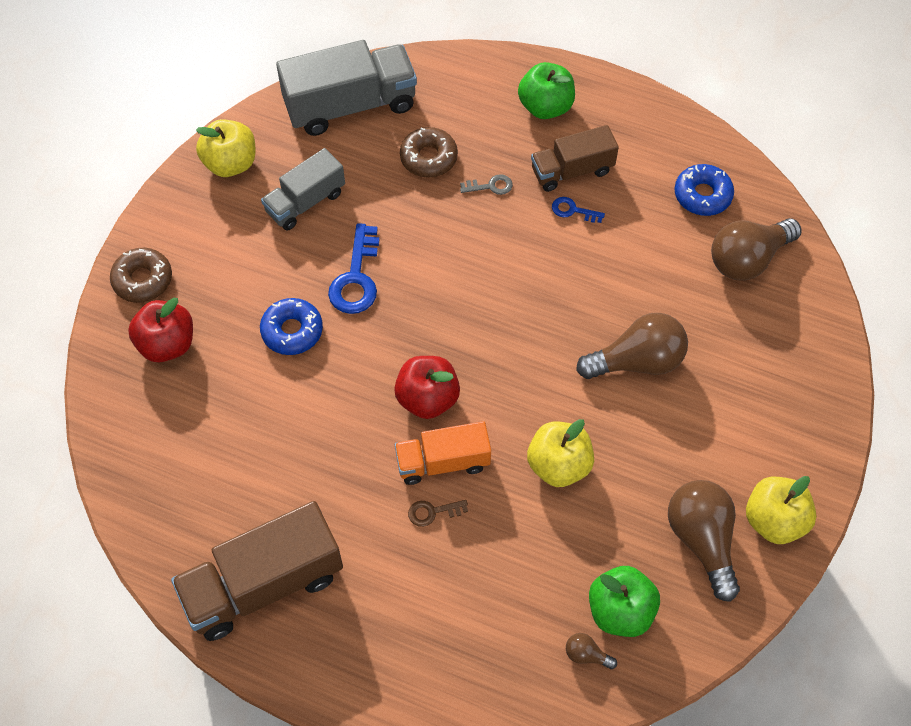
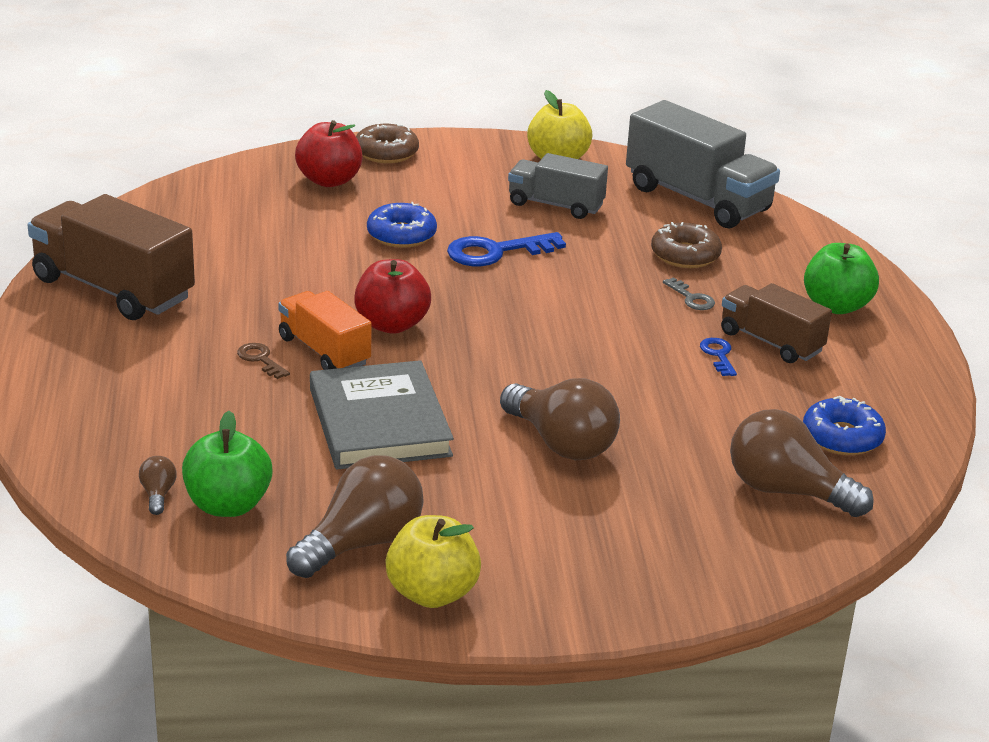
camera: 60 degrees right, 30 degrees down
(558, 465) = (379, 422): yellow apple -> grey book

